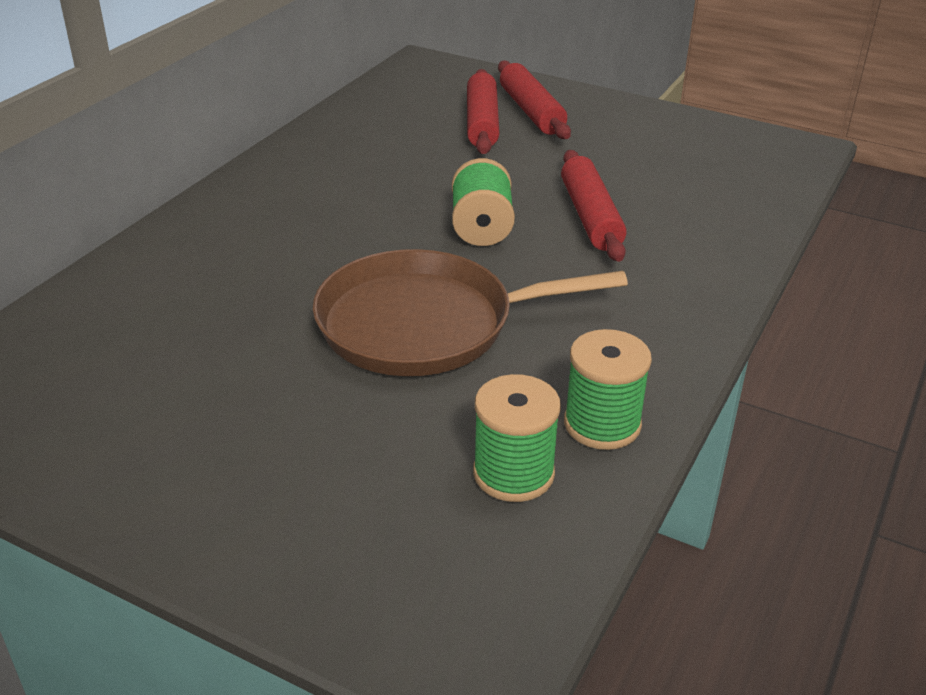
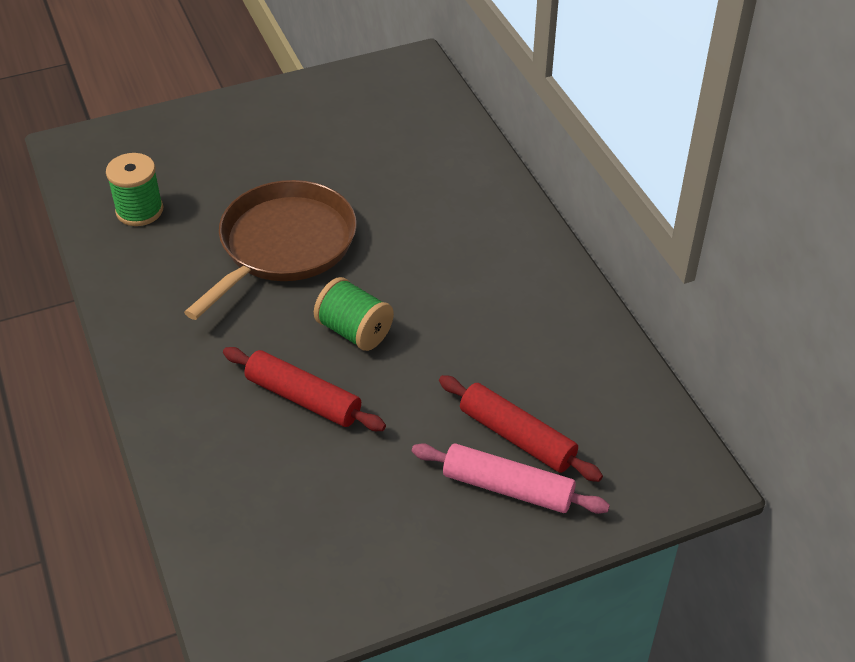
camera: 130 degrees right, 10 degrees up
(531, 111) = (507, 488): red rolling pin -> pink rolling pin
(602, 424) = (126, 260): green spool -> none

